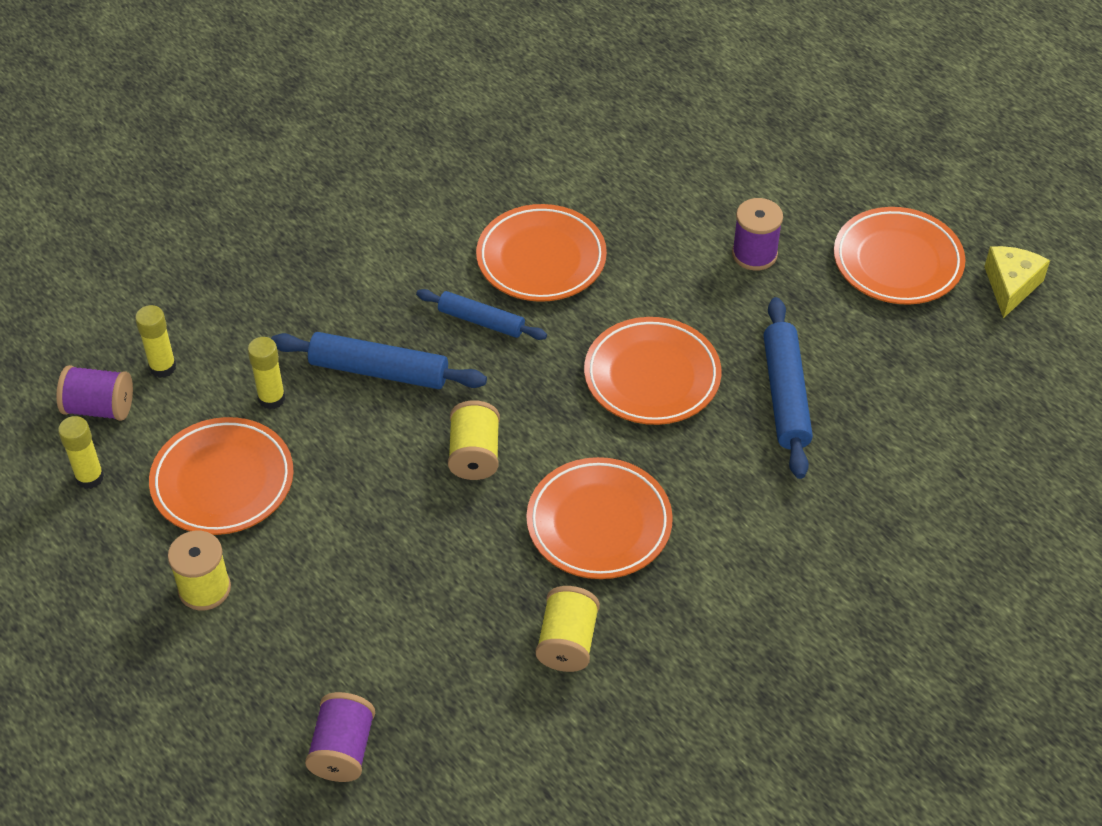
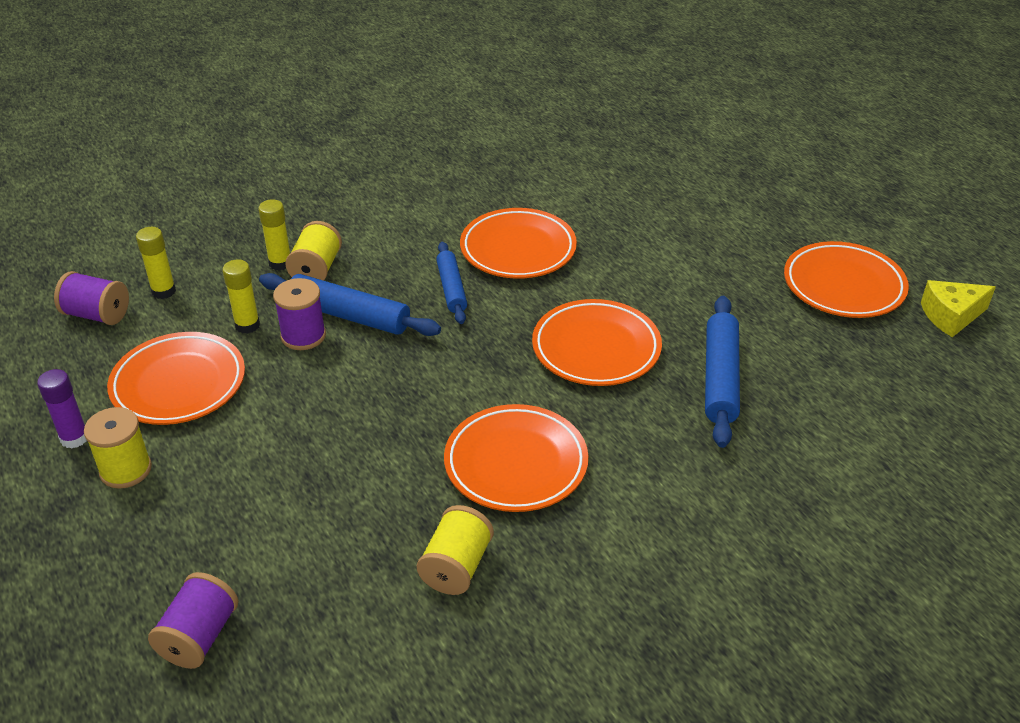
camera: 10 degrees right, 10 degrees down
(90, 477) = (64, 366): yellow glue stick -> yellow glue stick (280, 263)
(136, 561) = (74, 438): none -> purple glue stick
(474, 455) = (414, 391): yellow spool -> yellow spool (316, 269)
(481, 321) = (452, 288): blue rolling pin -> blue rolling pin turned 45 degrees clockwise
(754, 254) = (711, 266): purple spool -> purple spool (303, 336)
(1010, 286) = (951, 316): yellow cheese -> yellow cheese turned 135 degrees counterclockwise

